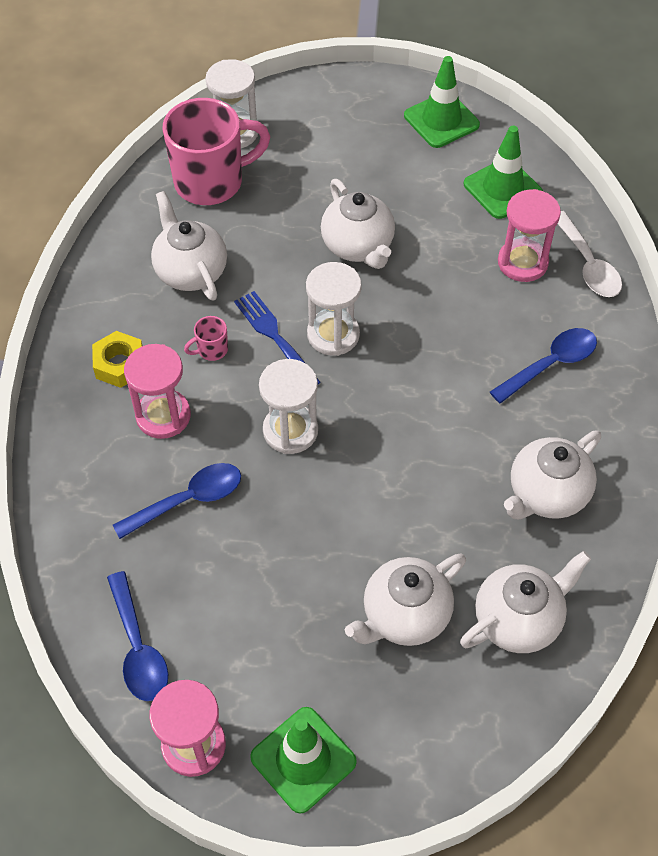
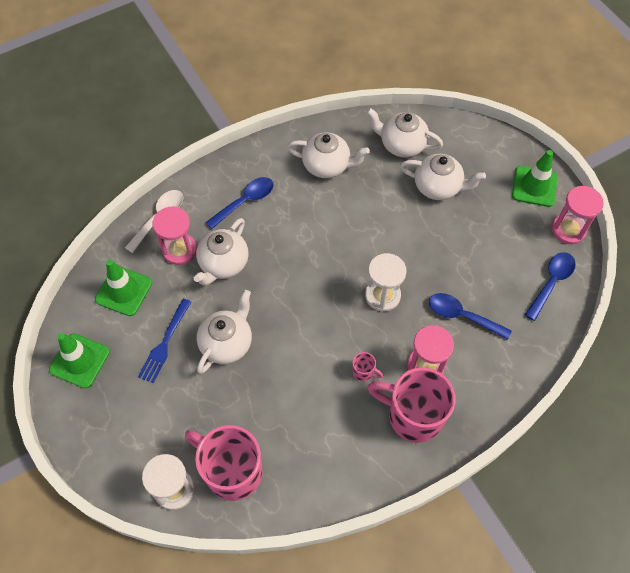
camera: 125 degrees left, 5 degrees up
(120, 364) = (413, 415): yellow nut -> pink mug
(190, 271) = (316, 427): white teapot -> white teapot (223, 264)
(275, 337) = (328, 344): blue fork -> blue fork (165, 342)
(333, 334) = (303, 315): white hourglass -> none
(550, 364) = (245, 201): blue spoon -> blue spoon turned 120 degrees clockwise

